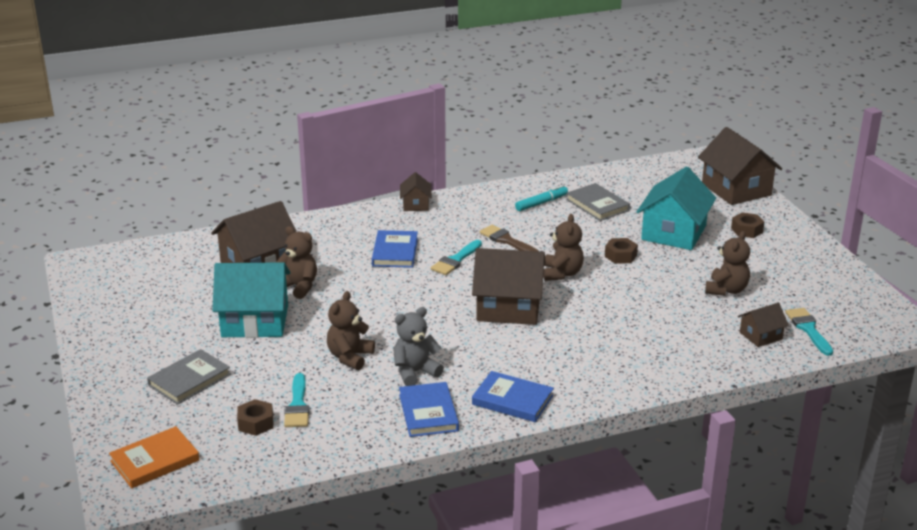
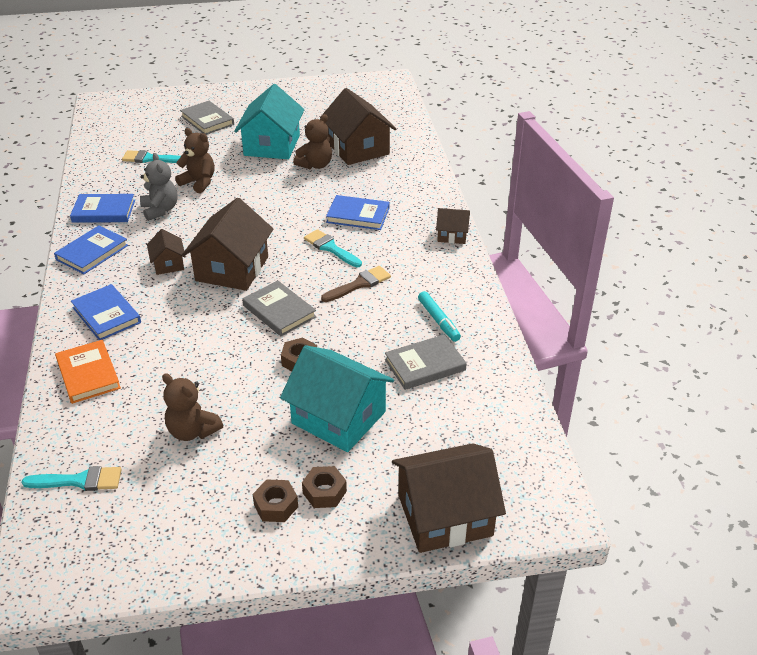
camera: 100 degrees right, 10 degrees up
(155, 461) = (125, 110): orange book -> orange book (88, 374)
(256, 423) = (140, 143): brown nut -> brown nut (276, 506)
(562, 273) = (279, 311): brown teddy bear -> grey book
(610, 364) = (106, 315): none -> blue book
(761, 336) = (91, 434): brown house -> brown house (168, 264)

